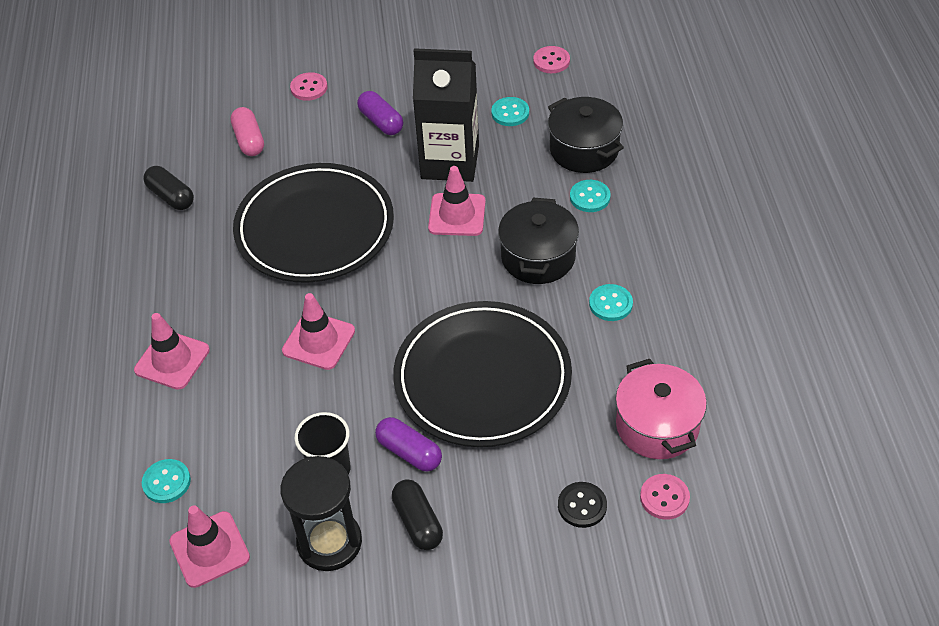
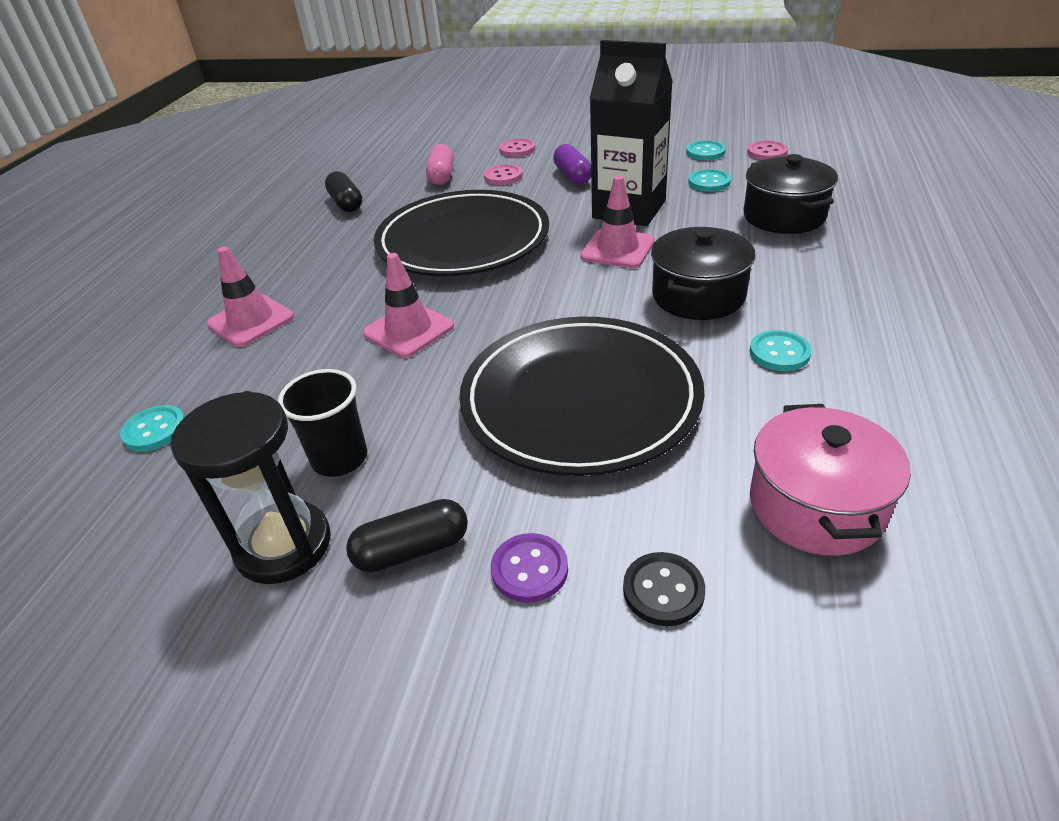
camera: 20 degrees right, 10 degrees down
(209, 549) = (140, 515): pink traffic cone -> none
(409, 452) = (447, 461): purple capsule -> none
(418, 522) = (412, 550): black capsule -> black capsule turned 75 degrees clockwise
(498, 514) = (529, 569): none -> purple button
(590, 197) = (779, 254): turquoise button -> turquoise button (705, 152)
(664, 498) = (807, 614): pink button -> pink button (503, 176)

